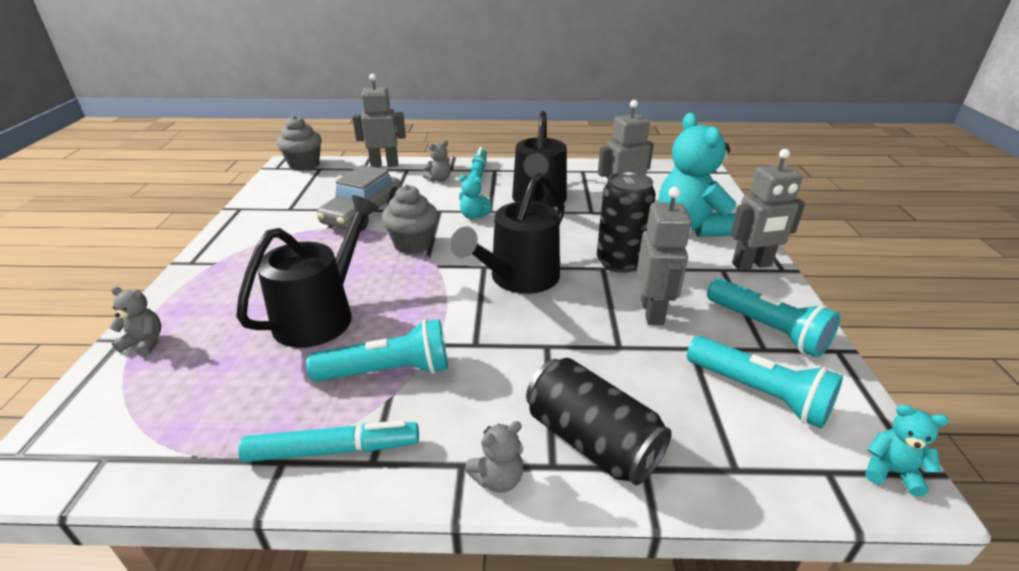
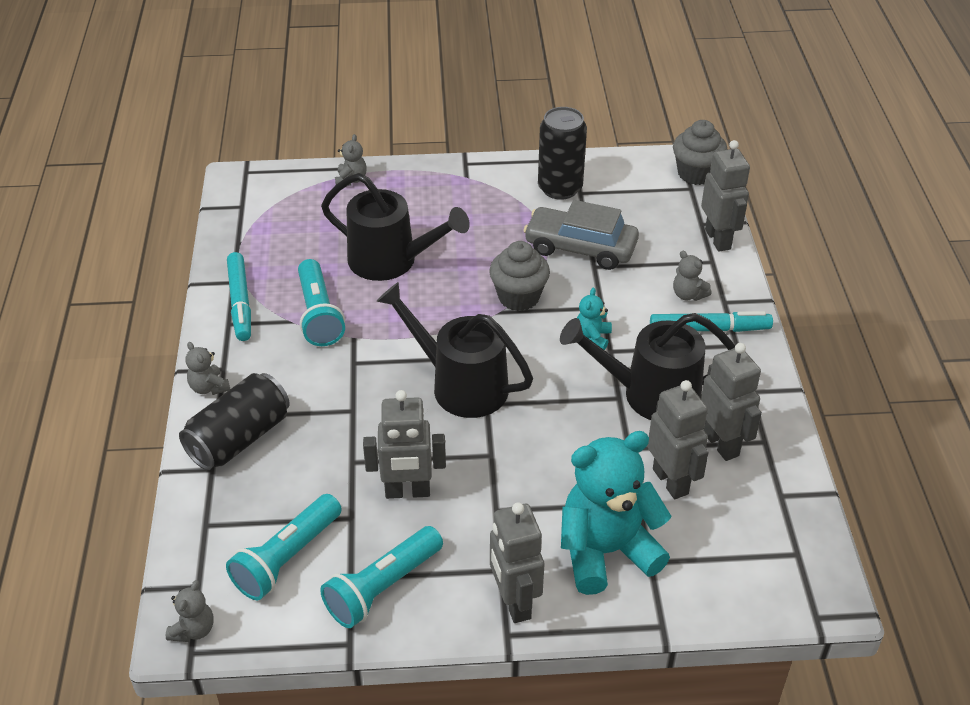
camera: 85 degrees right, 10 degrees up
(586, 182) = (721, 444): none -> grey robot
(619, 262) = (504, 470): black can -> black can (560, 188)
(891, 471) = (193, 629): turquoise teddy bear -> grey teddy bear

